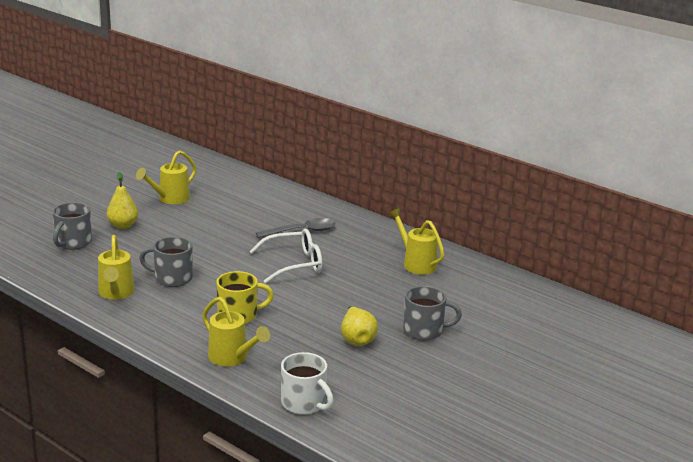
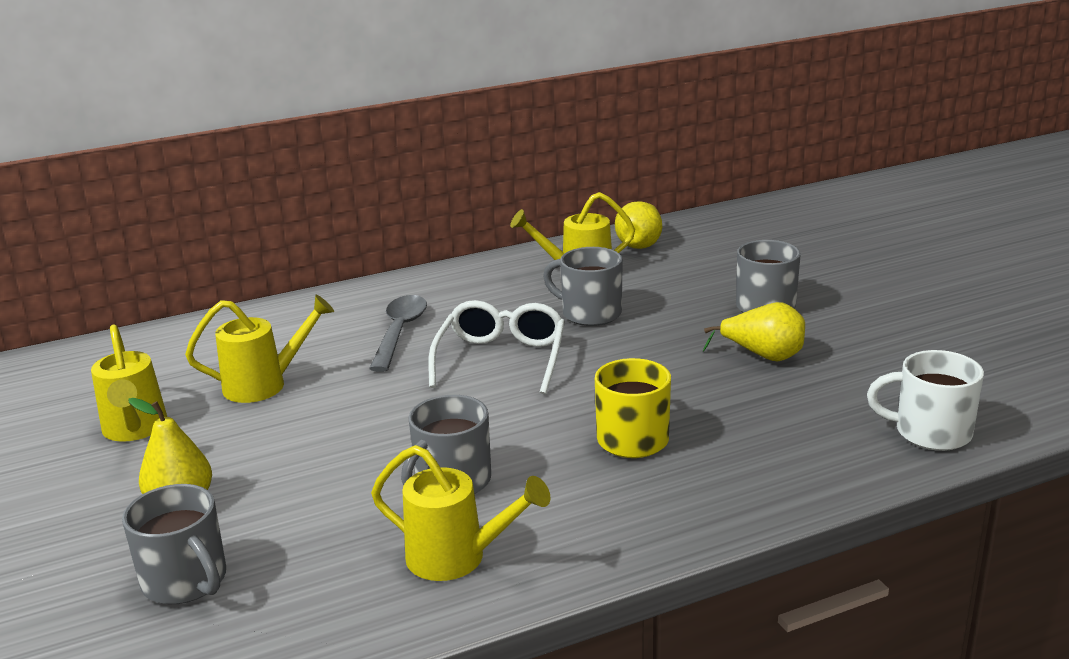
camera: 60 degrees left, 0 degrees up
(232, 358) = (769, 471): yellow watering can -> yellow watering can (264, 385)
(304, 403) = (930, 432): white mug -> white mug turned 150 degrees counterclockwise
(366, 277) = (589, 313): none -> grey mug
(479, 274) = (641, 243): none -> yellow pear

